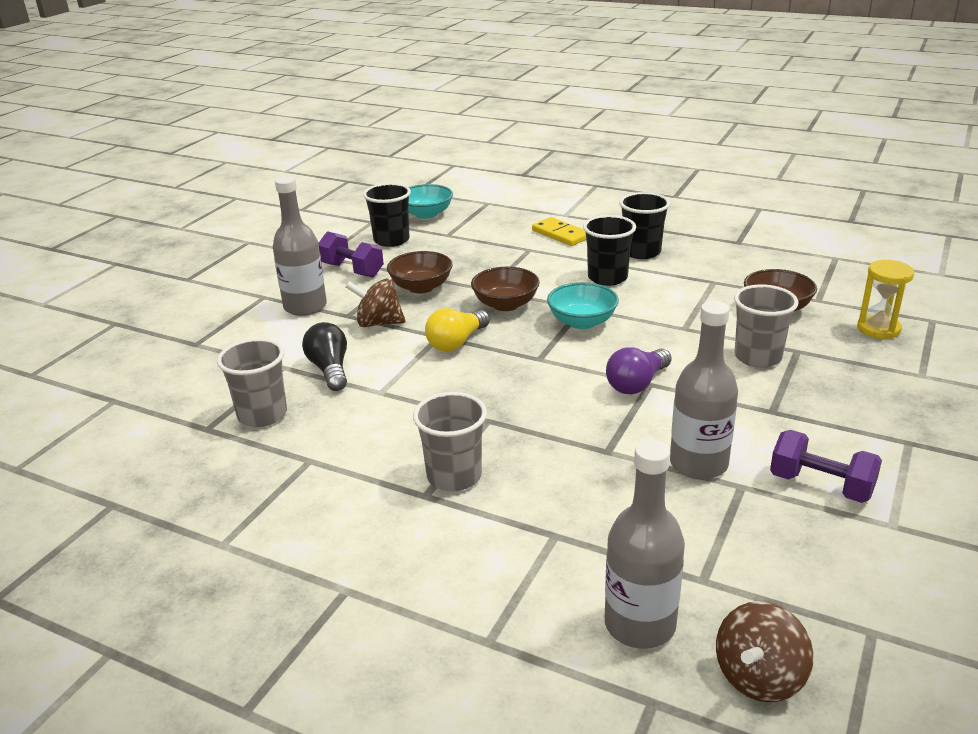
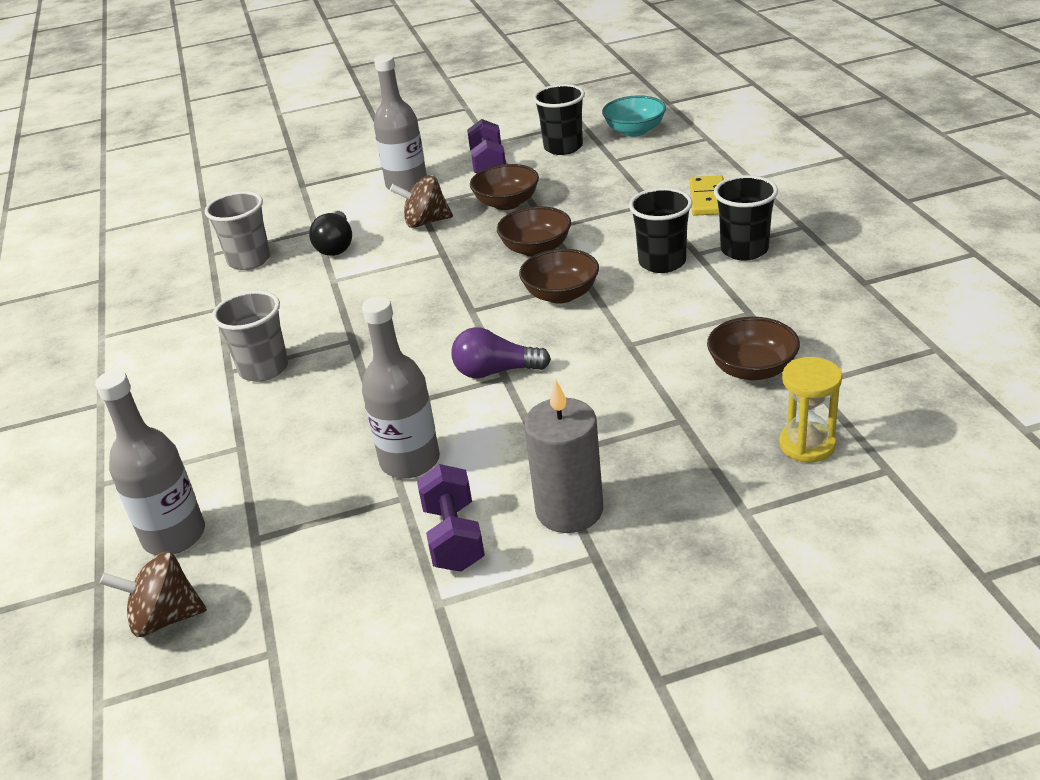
camera: 50 degrees right, 5 degrees up
(330, 369) = (336, 246): black light bulb -> black light bulb turned 150 degrees clockwise
(378, 323) = (425, 222): brown spinning top -> brown spinning top turned 60 degrees counterclockwise
(456, 342) = (444, 265): yellow light bulb -> none
(582, 322) = (561, 294): turquoise bowl -> brown bowl
(757, 357) = (634, 405): grey cup -> none
(845, 429) = (569, 510): none -> grey candle

